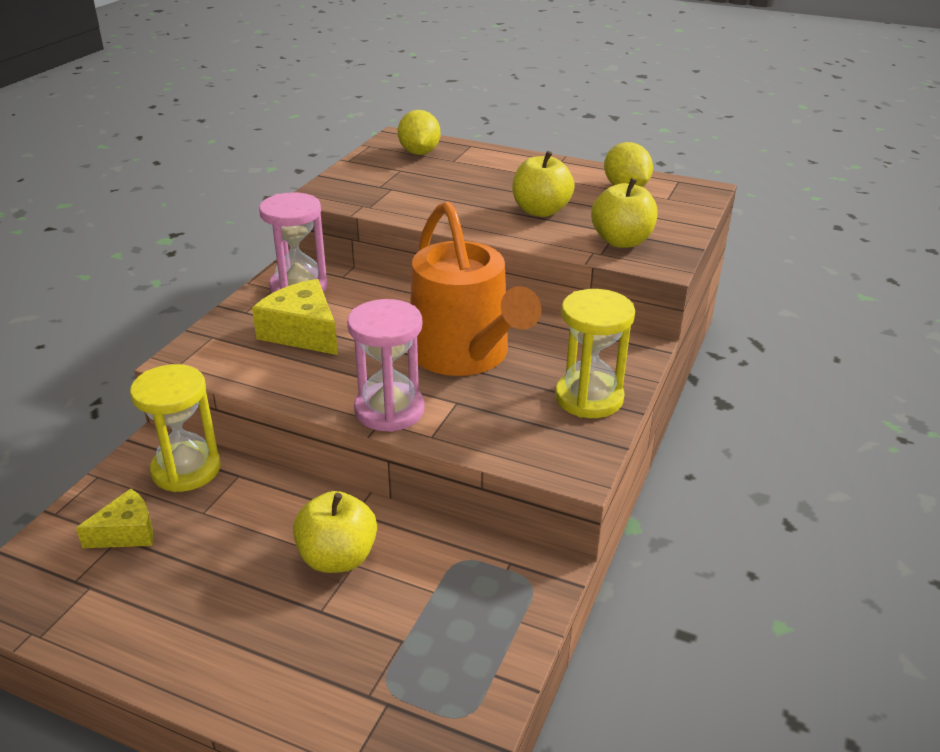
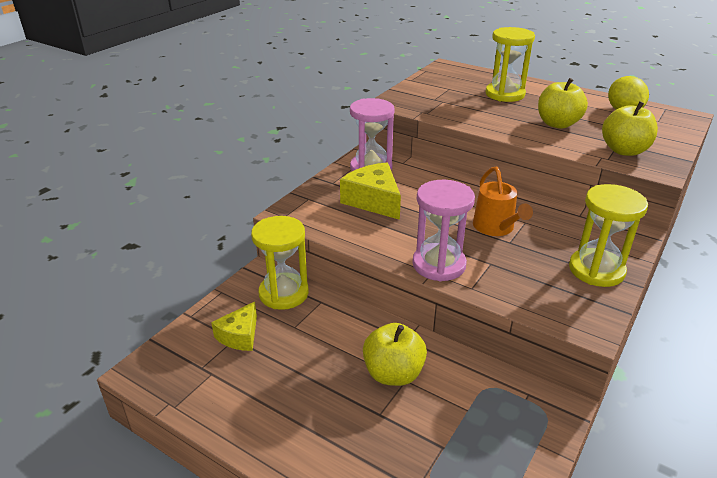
camera: 10 degrees right, 0 degrees up
(126, 532) = (240, 335): yellow cheese -> yellow cheese turned 135 degrees clockwise
(419, 153) = (462, 77): yellow lemon -> none
(464, 355) = (496, 227): orange watering can -> orange watering can, size x0.53
(474, 174) = (505, 94): none -> yellow hourglass

